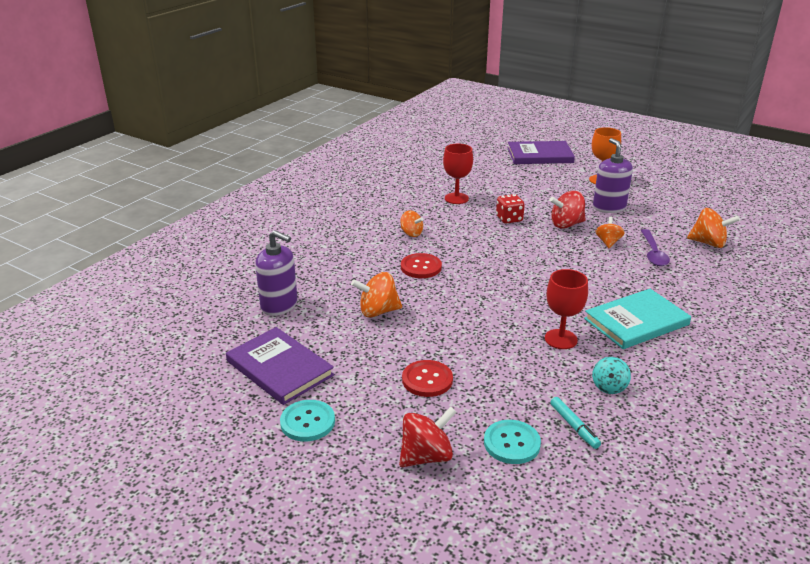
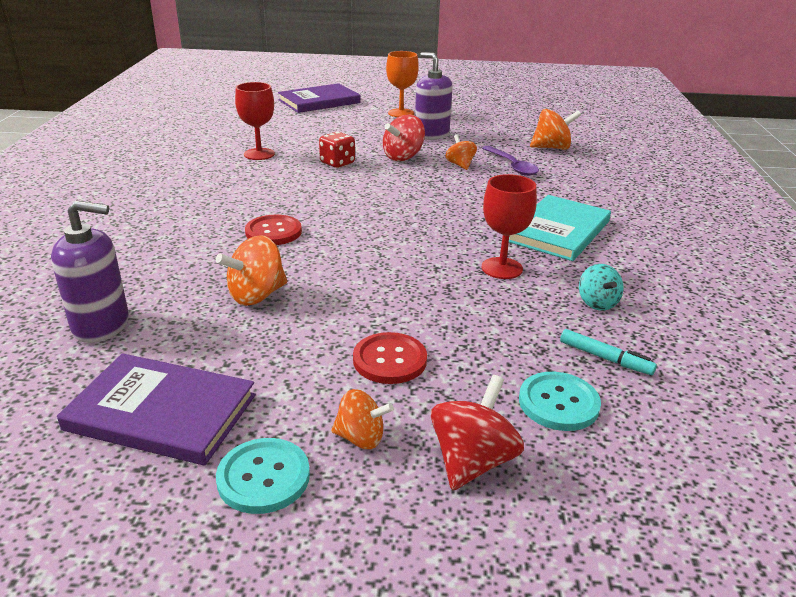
camera: 30 degrees left, 0 degrees up
(411, 233) = (232, 199): orange spinning top -> orange spinning top (361, 438)

